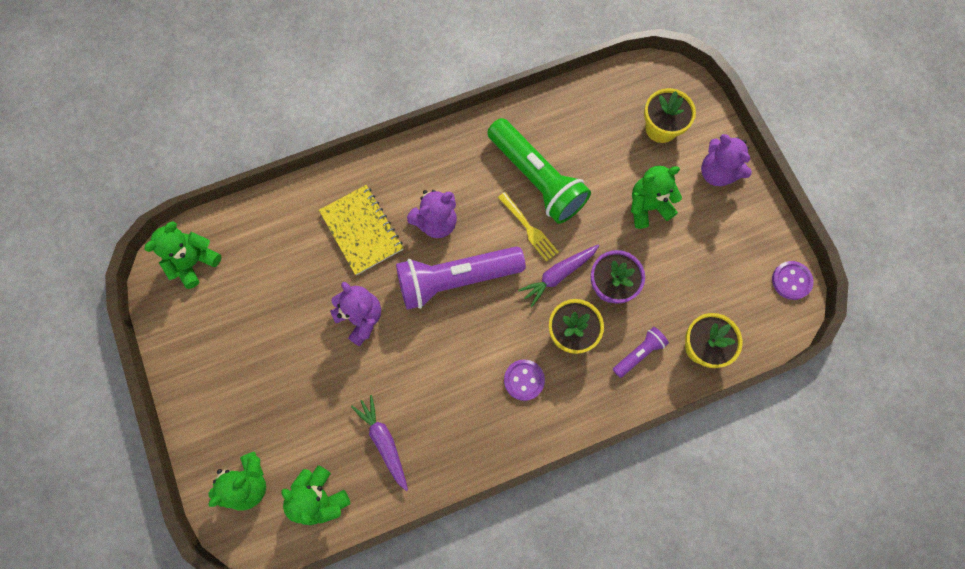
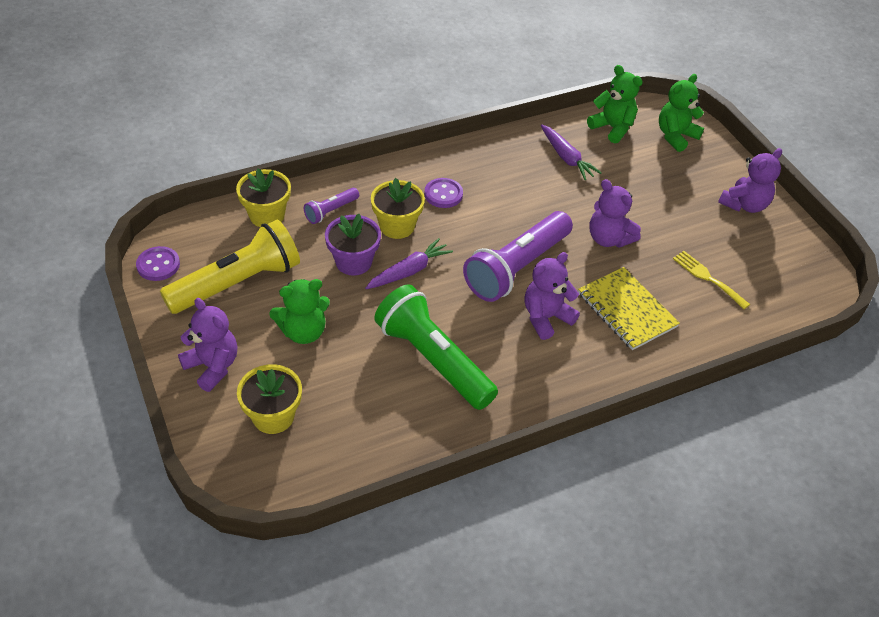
camera: 175 degrees right, 25 degrees down
(194, 262) = (795, 283): green teddy bear -> none
(205, 368) = (744, 205): none -> purple teddy bear
(456, 279) = (517, 268): purple flashlight -> purple flashlight turned 150 degrees clockwise
(529, 229) = (441, 311): yellow fork -> yellow fork (707, 278)
(714, 260) = (237, 283): none -> yellow flashlight

